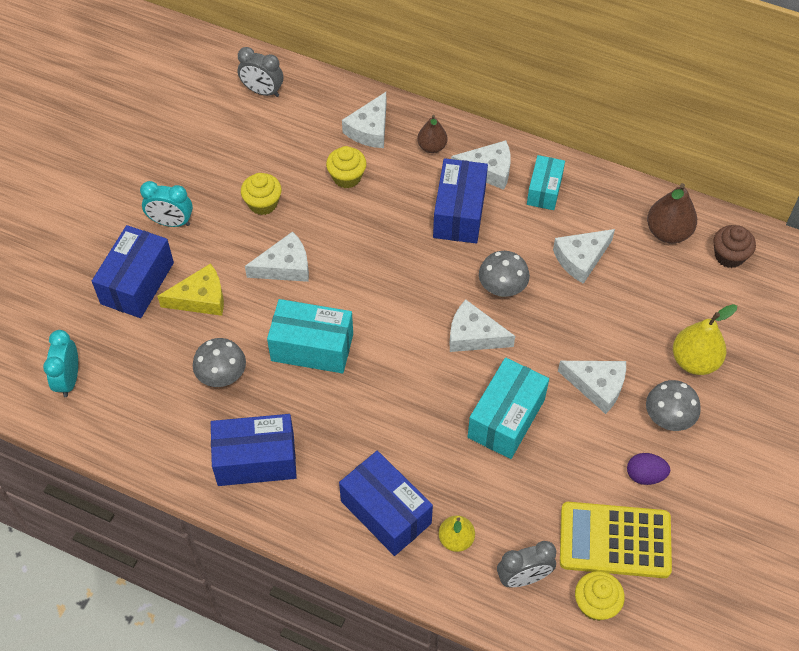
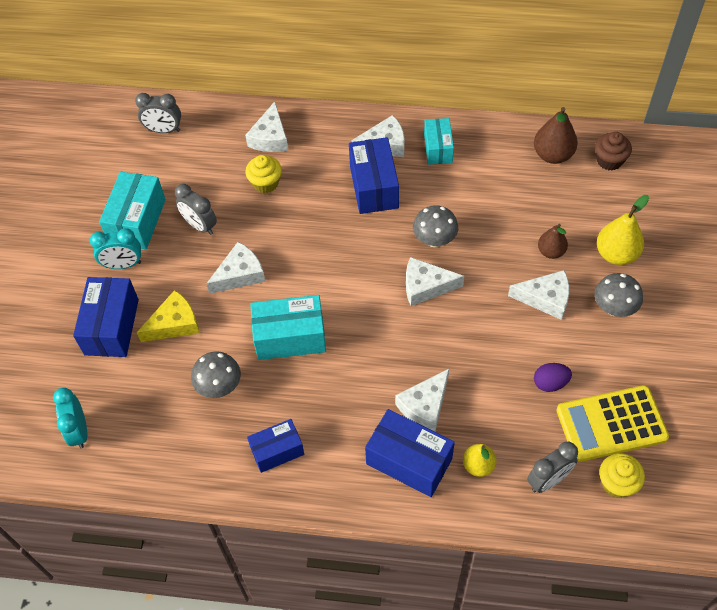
camera: 15 degrees left, 0 degrees up
(256, 460) = (277, 451): blue box -> blue box, size x0.64
(263, 203) = (200, 226): yellow cupcake -> grey clock
(432, 147) = (329, 138): brown pear -> brown pear (551, 252)
(506, 418) = (480, 348): turquoise box -> turquoise box (137, 221)
(581, 258) = (490, 196): white cheese -> white cheese (425, 405)
(645, 475) = (614, 361): purple egg -> purple egg (550, 383)

